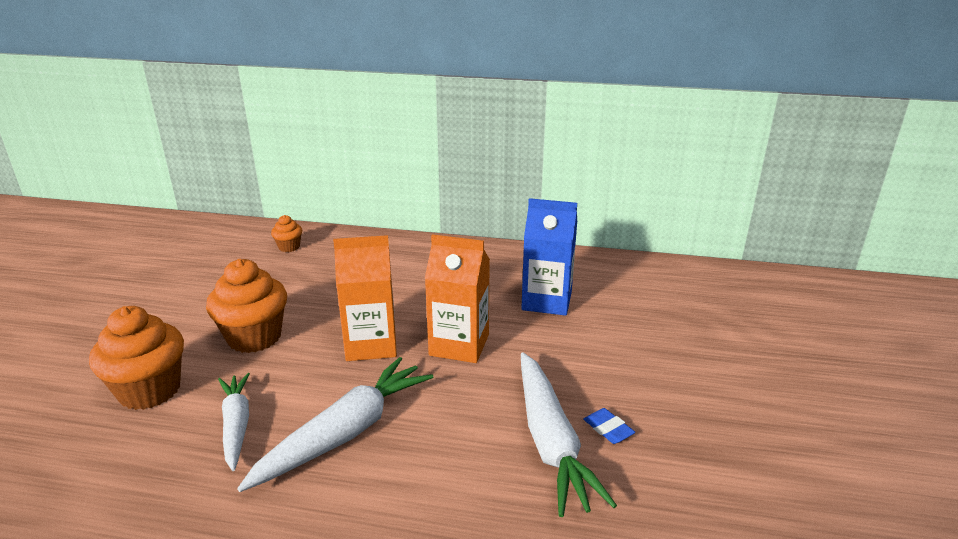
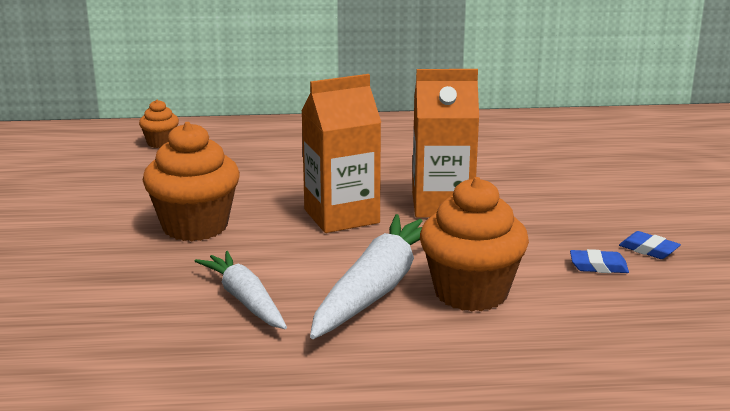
camera: 15 degrees left, 5 degrees down
(149, 390) = (109, 286): orange cupcake -> orange cupcake (471, 293)
(546, 301) = (509, 158): blue carton -> none
(550, 441) = (598, 266): white carrot -> blue eraser

